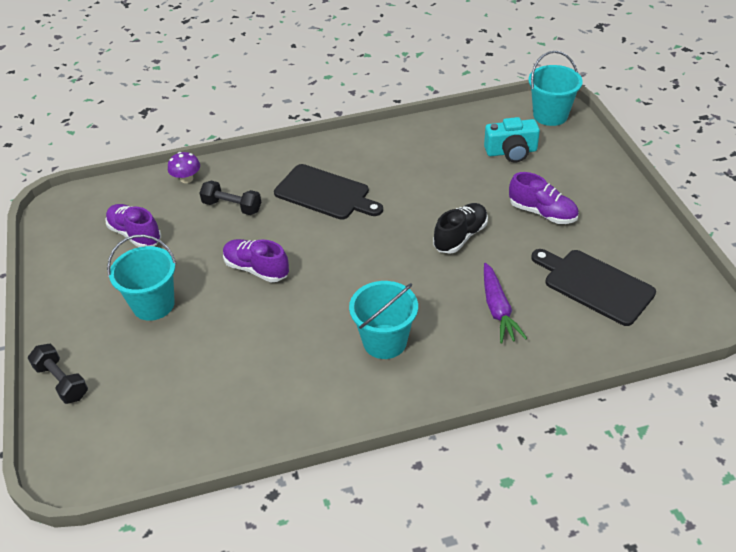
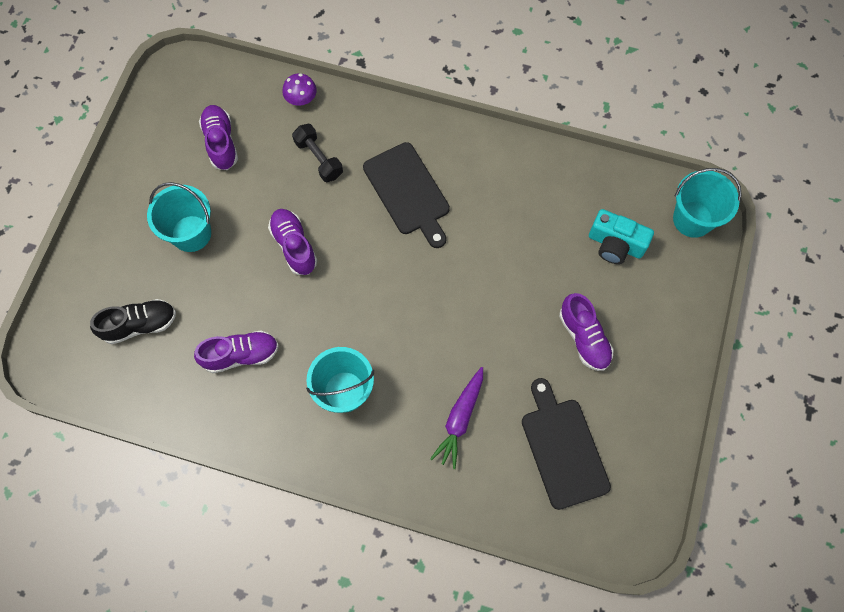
camera: 30 degrees right, 25 degrees up
(62, 382) = (82, 271): black dumbbell -> none
(269, 365) = (241, 355): none -> purple shoe
(460, 237) = (489, 319): black shoe -> black shoe (140, 325)

